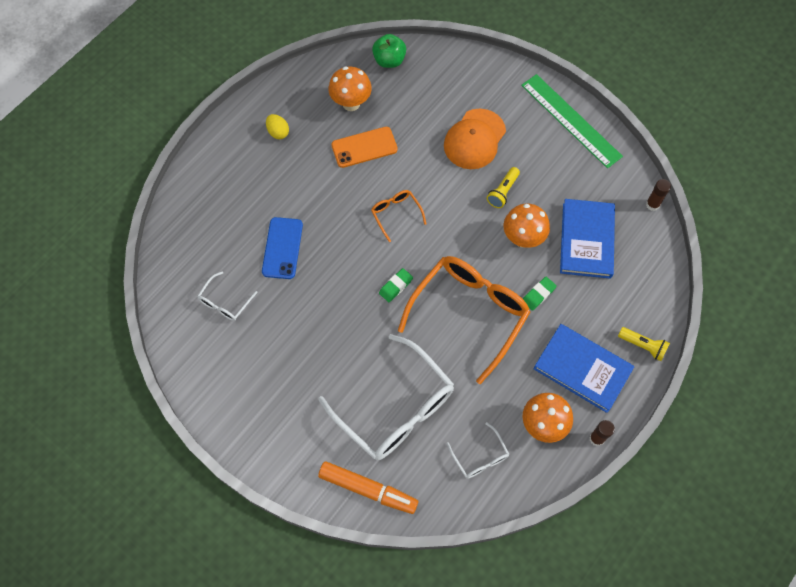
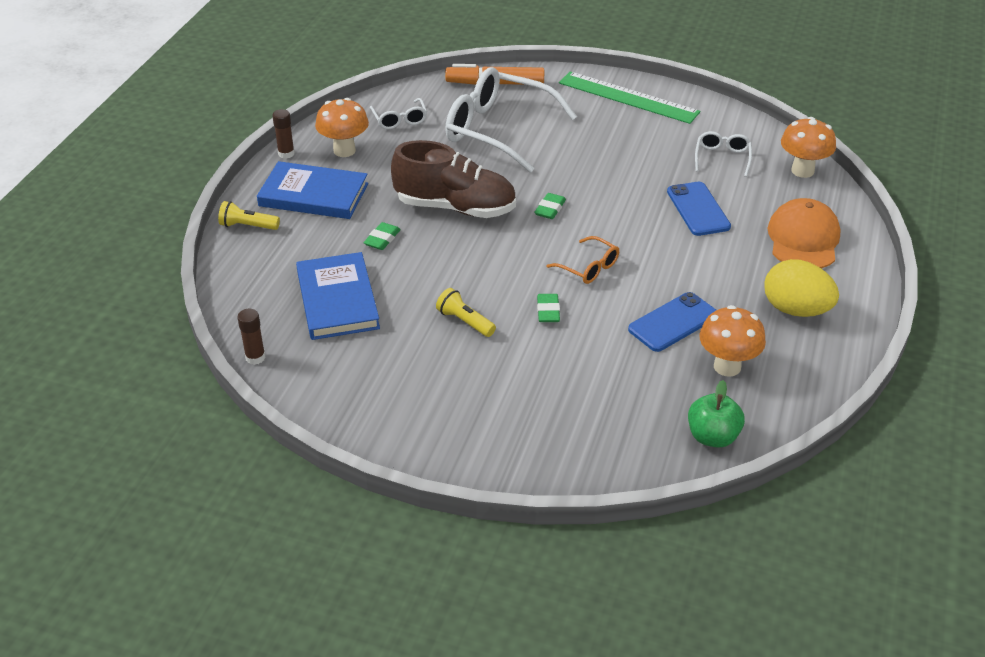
camera: 160 degrees right, 25 degrees down
(278, 132) = (795, 310): yellow egg -> yellow egg, size x1.87
(364, 147) = (673, 322): orange phone -> blue phone
(442, 183) = (548, 311): none -> green eraser
(469, 313) = (455, 207): orange glasses -> brown shoe
(474, 139) = (530, 369): orange cap -> orange cap (803, 239)
(480, 457) = (400, 120): white glasses -> white glasses turned 150 degrees counterclockwise
(503, 192) = (465, 321): yellow flashlight -> yellow flashlight turned 60 degrees counterclockwise
(523, 239) = (420, 282): orange mushroom -> orange mushroom (802, 171)
(571, 120) = (399, 429): green ruler -> green ruler (628, 97)

